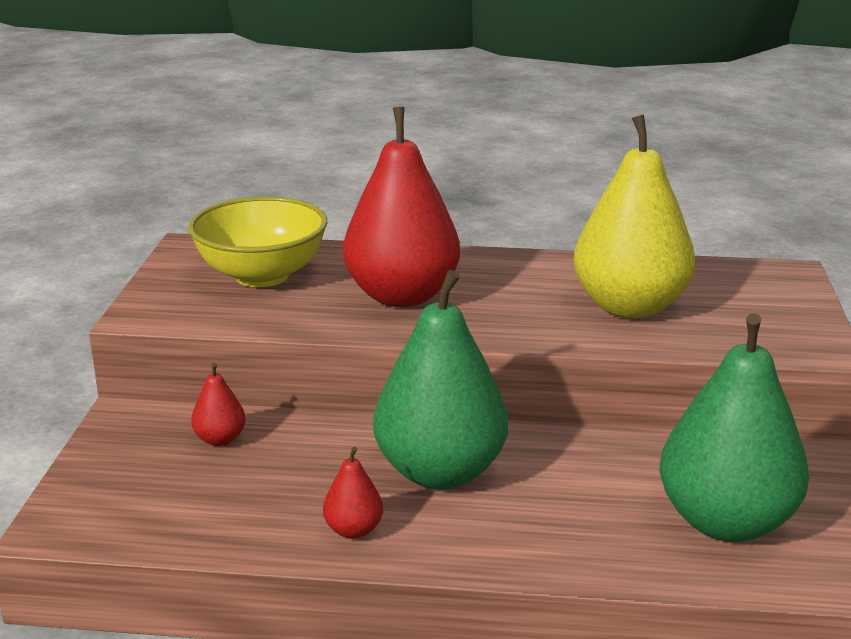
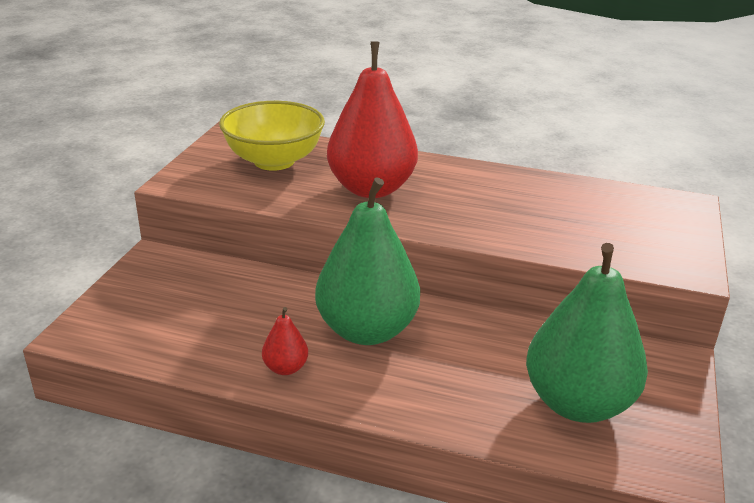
camera: 10 degrees right, 5 degrees up
(220, 439) = (214, 283): red pear -> none
(629, 307) = (546, 217): yellow pear -> none

